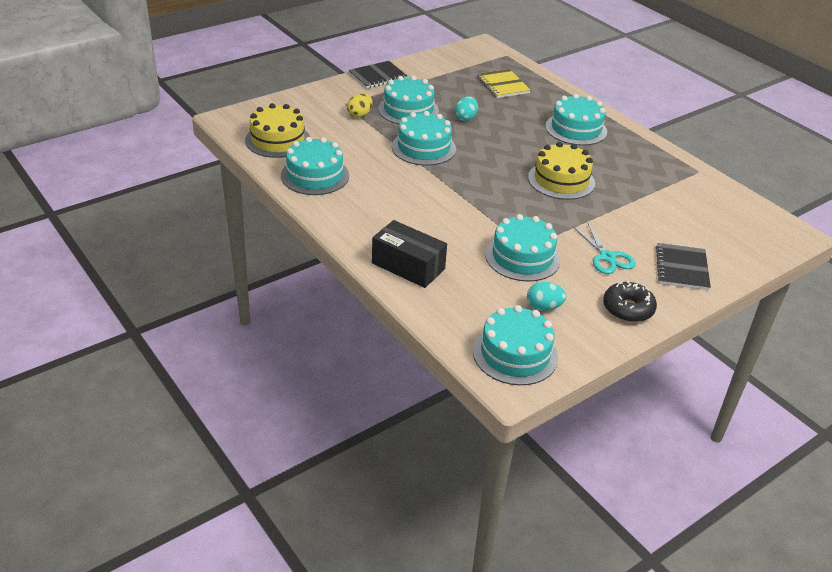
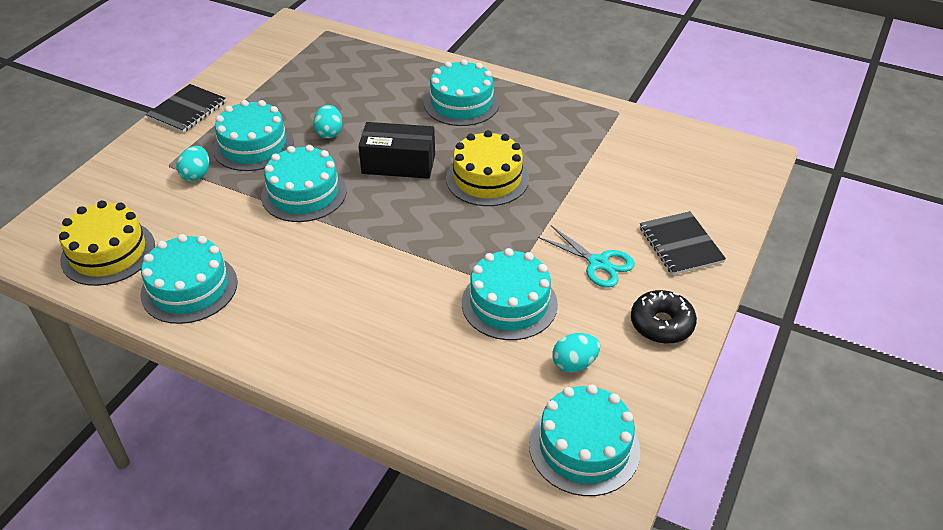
camera: 25 degrees left, 5 degrees up
(360, 115) = (196, 175): yellow egg -> turquoise egg
(408, 266) = (386, 376): black box -> black box (398, 164)
(502, 85) = (345, 72): yellow notebook -> none

